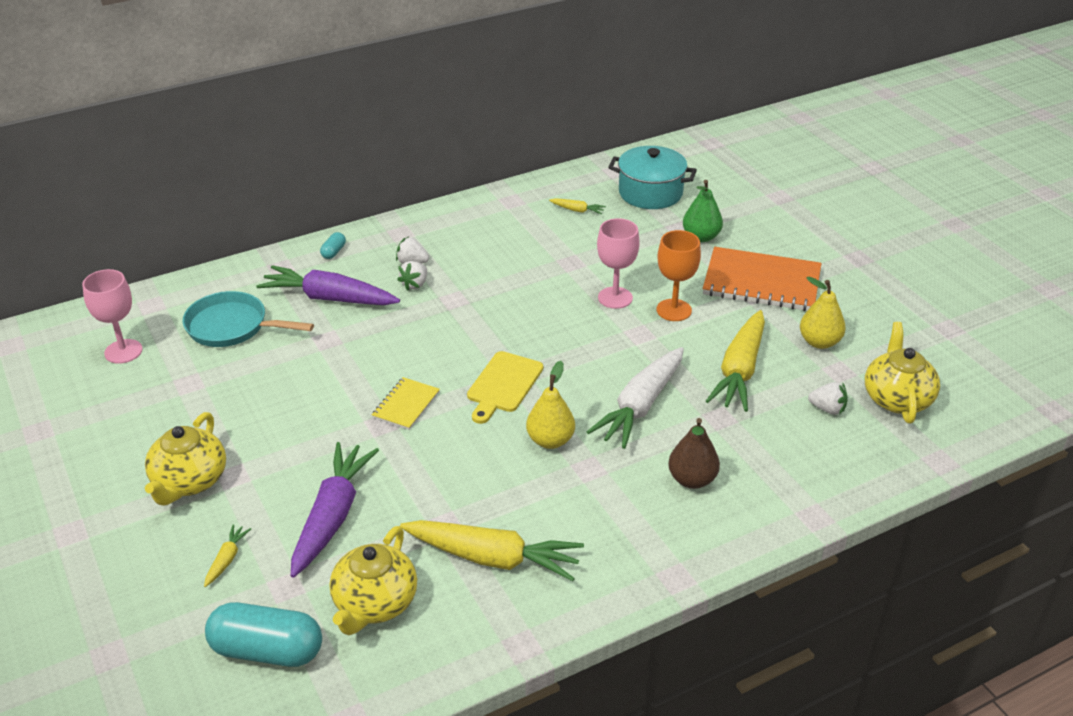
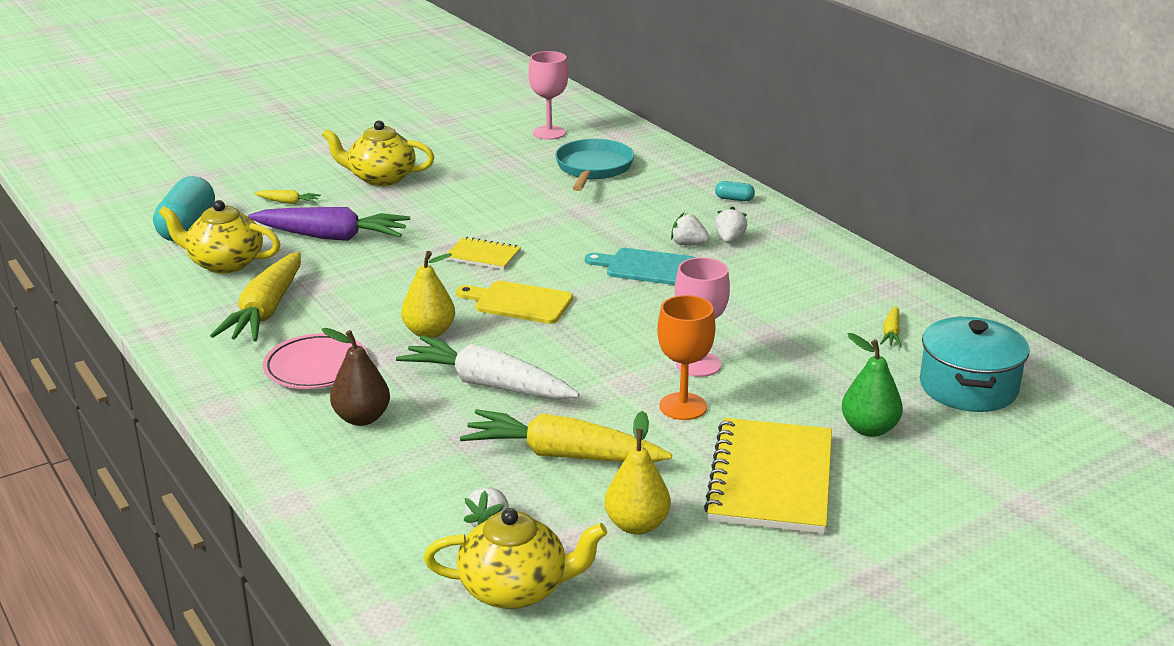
camera: 85 degrees right, 10 degrees down
(329, 298) = (650, 205): purple carrot -> none
(453, 309) = (647, 267): none -> turquoise cutting board
(607, 513) = (316, 367): none -> pink plate
(761, 282) = (771, 479): orange notebook -> yellow notebook

